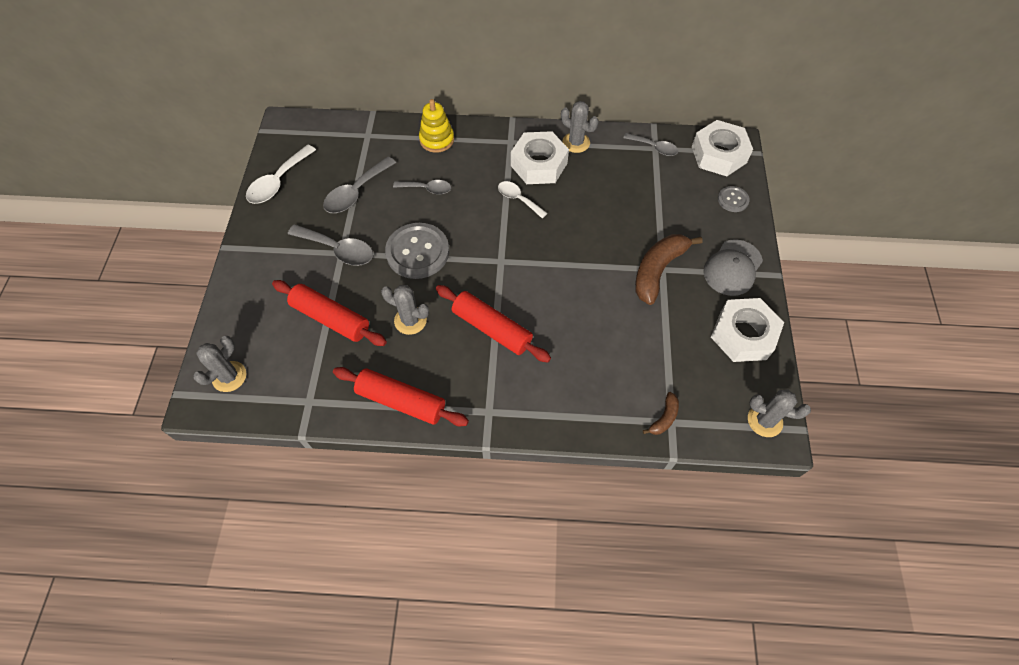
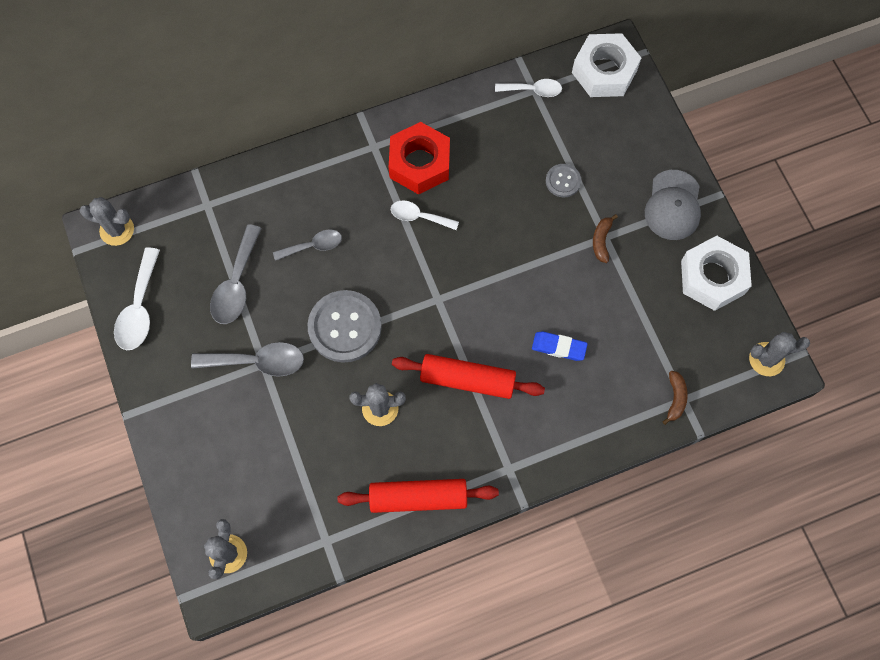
camera: 25 degrees left, 10 degrees up
(331, 318) = (296, 443): red rolling pin -> none
(437, 140) = (290, 178): yellow stacking toy -> none
(539, 164) = (419, 163): white nut -> red nut
(576, 142) = (446, 118): grey cactus -> grey cactus (117, 230)
(581, 335) = (559, 347): none -> blue eraser
(654, 148) = (533, 90): grey spoon -> white spoon
(658, 270) = (601, 241): brown banana -> brown banana, size x0.49
(733, 200) = (641, 123): grey button -> grey button (563, 181)

